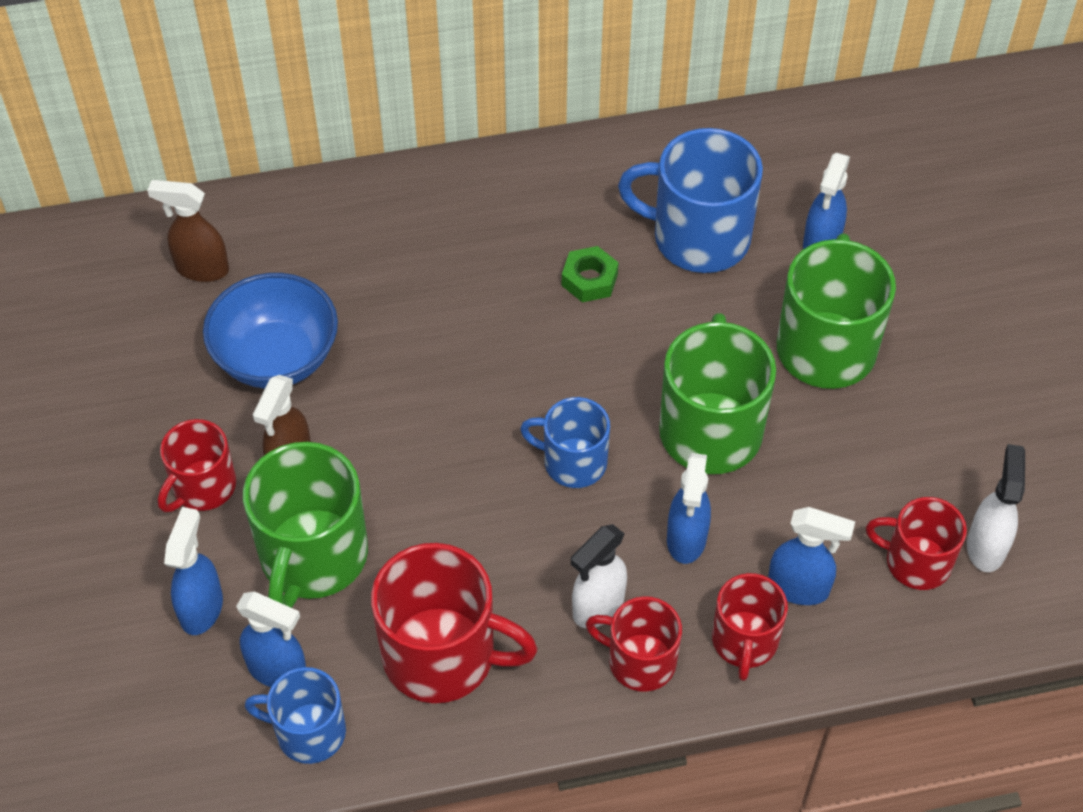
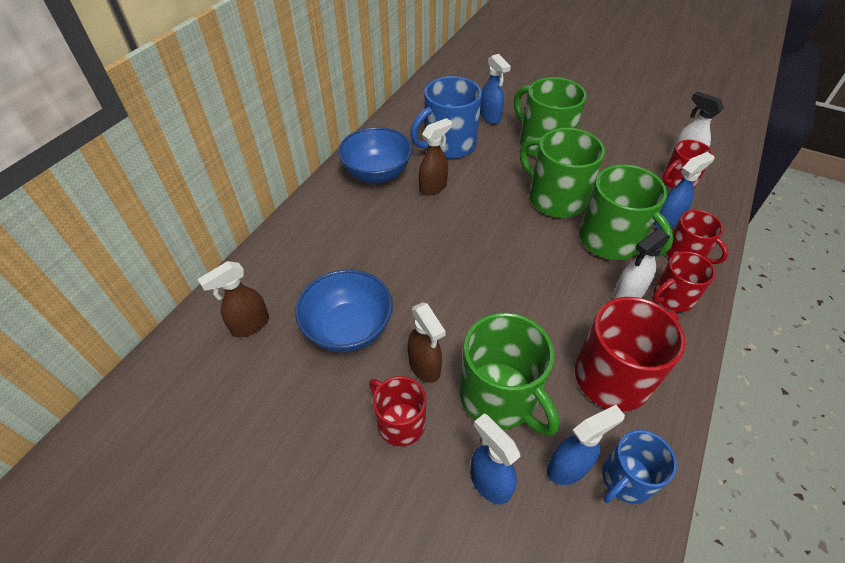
camera: 50 degrees left, 5 degrees down
(203, 487) = (400, 422): red mug -> red mug turned 150 degrees clockwise
(553, 202) = (377, 173): none -> blue bowl
(573, 462) = (532, 252): blue mug -> none
(589, 279) = (433, 187): green nut -> brown spray bottle
(597, 607) = (627, 294): white spray bottle -> white spray bottle turned 60 degrees clockwise
(686, 540) = (611, 241): blue spray bottle -> green mug

